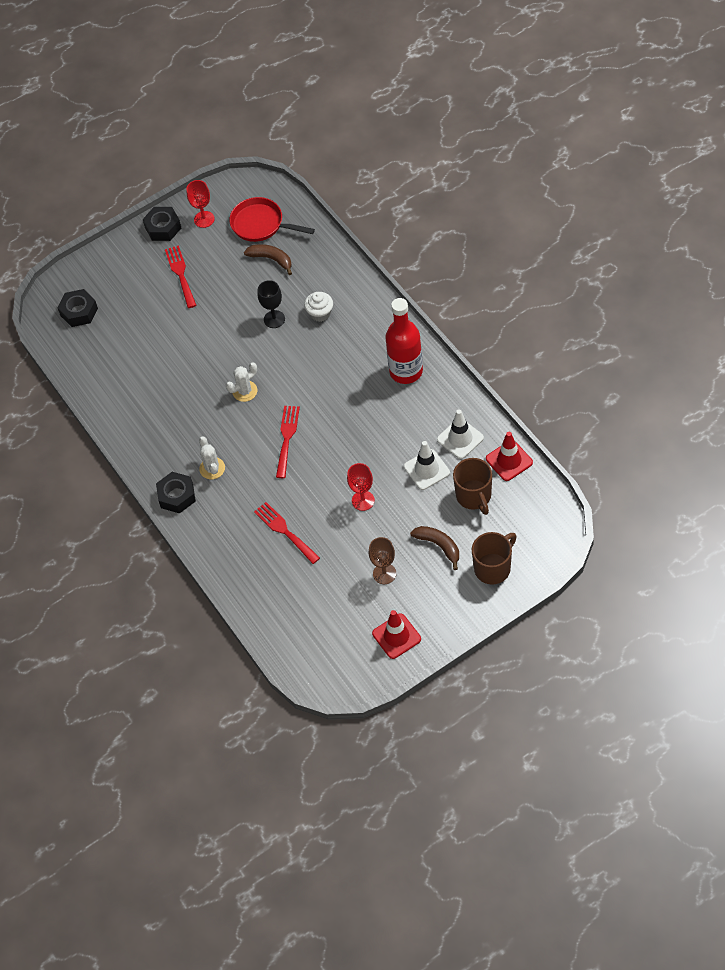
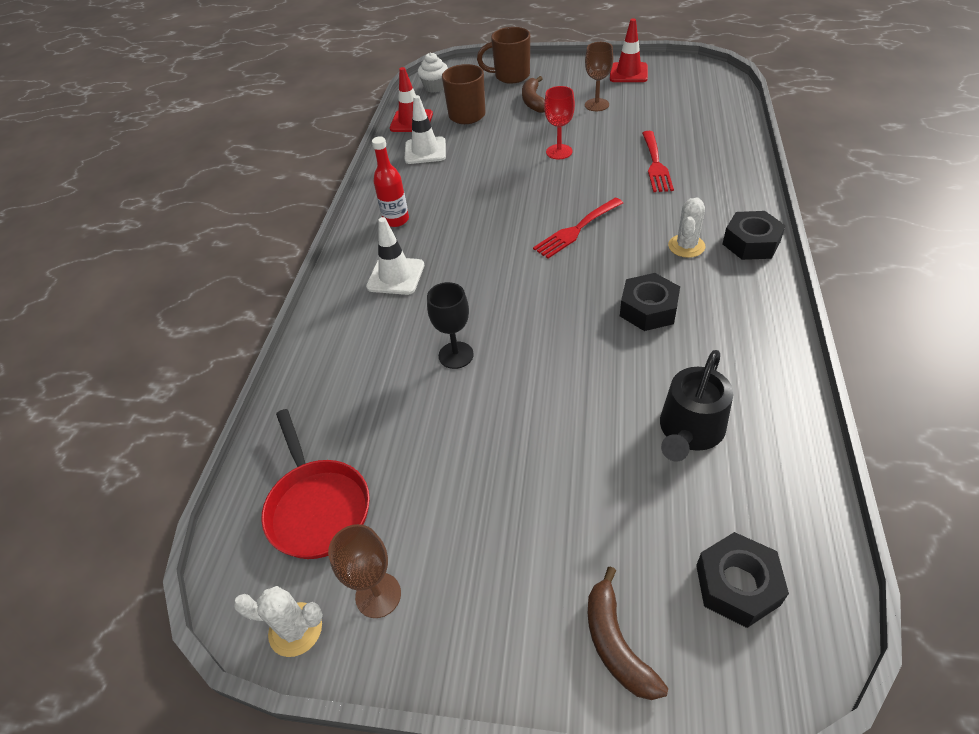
camera: 140 degrees left, 10 degrees down
(135, 358) = (689, 430): none -> black watering can
(163, 228) = (455, 642): black nut -> black nut (648, 309)
(180, 274) = (509, 518): red fork -> none
(204, 219) = (378, 595): red goblet -> brown goblet
(245, 391) = (576, 298): white cactus -> white cactus (295, 629)
(271, 259) = (369, 438): brown banana -> brown banana (616, 643)
(320, 313) = (400, 326): white cupcake -> white cupcake (435, 87)
(406, 371) = (396, 220): red bottle -> red bottle, size x0.60
(426, 469) = (479, 145): white traffic cone -> white traffic cone (395, 276)

